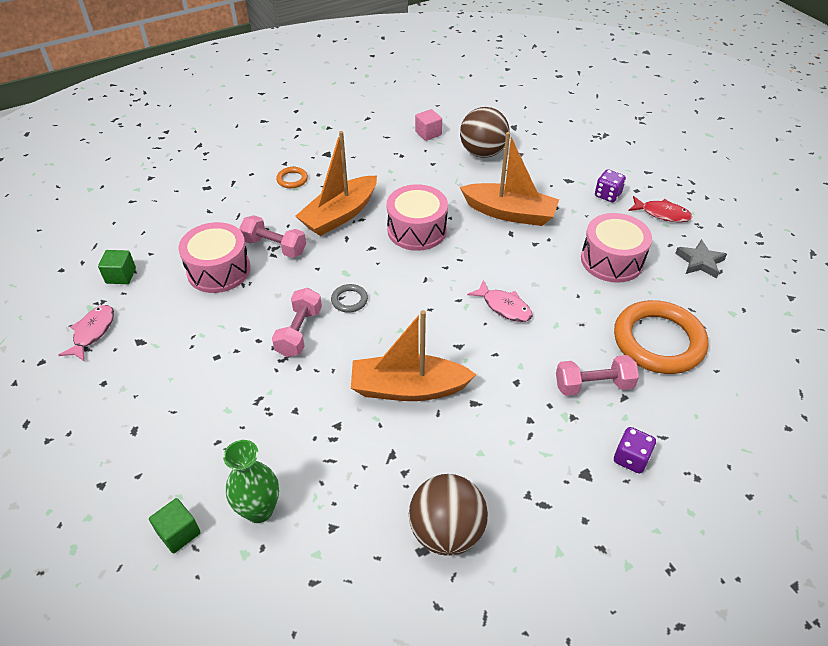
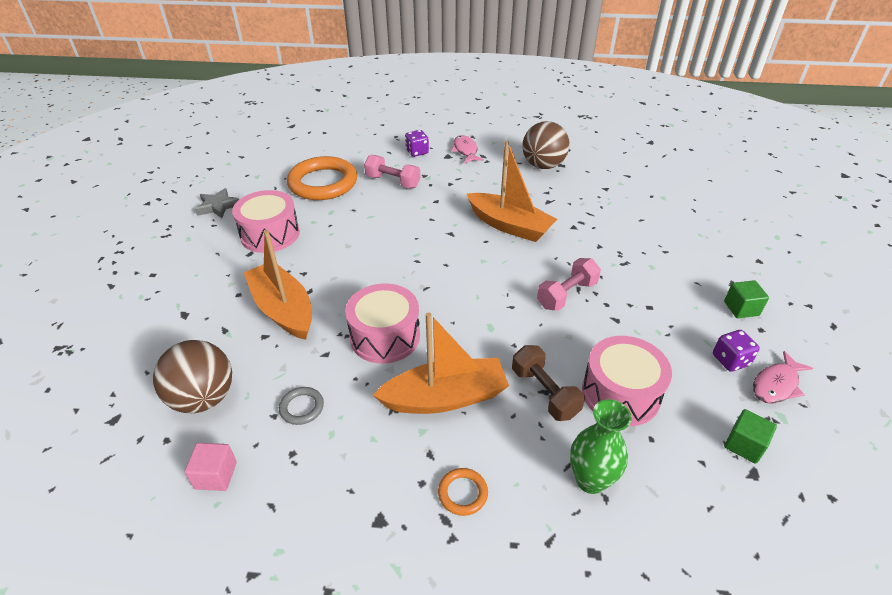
camera: 145 degrees left, 5 degrees down
(179, 533) = (703, 219): green cube -> green cube (741, 308)
(259, 510) = (647, 210): green vase -> green vase (590, 480)
(274, 247) = (544, 392): pink dumbbell -> brown dumbbell
(349, 300) = (505, 300): grey ring -> grey ring (302, 407)
(504, 307) = (390, 241): pink fish -> pink fish (465, 150)
(607, 195) = (181, 282): purple dice -> purple dice (730, 360)
(662, 214) = (174, 246): red fish -> none

